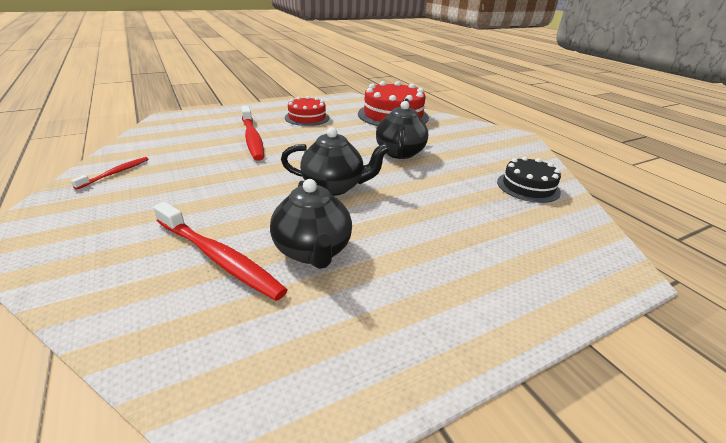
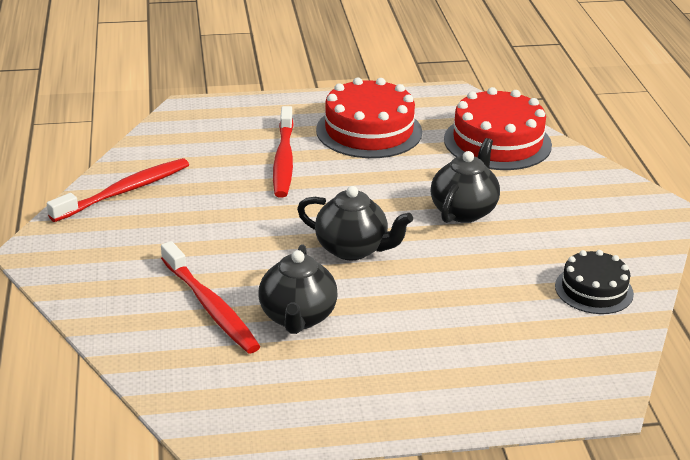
camera: 20 degrees right, 0 degrees up
(115, 173) = (124, 191): red toothbrush -> red toothbrush, size x1.89
(307, 118) = (369, 131): red cake -> red cake, size x1.67

